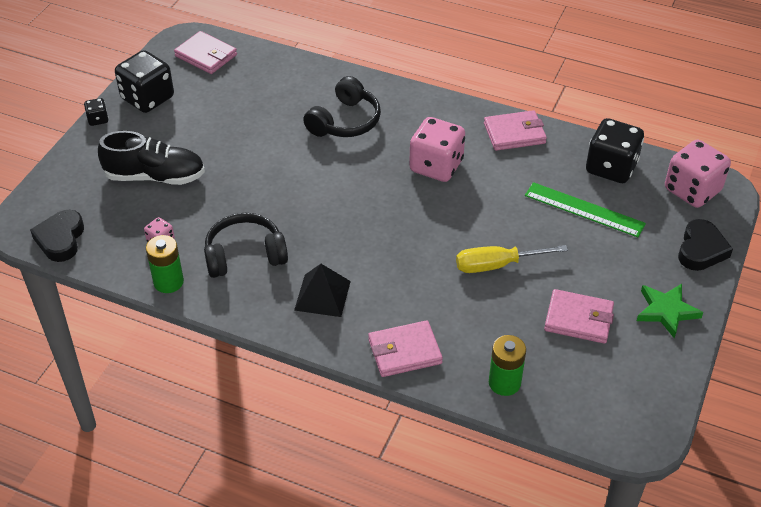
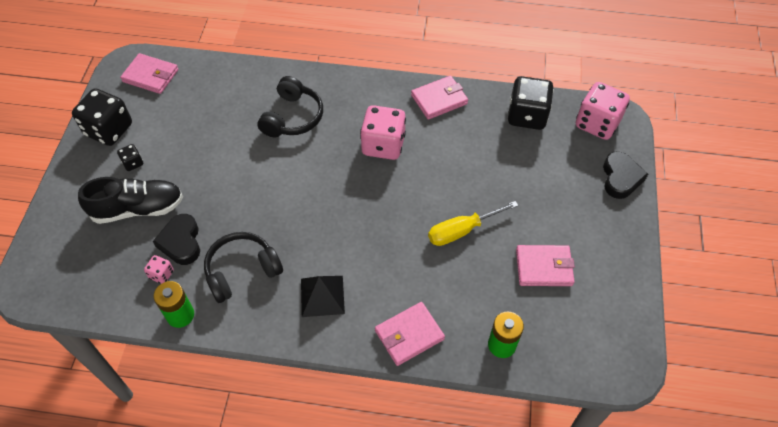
camera: 15 degrees left, 10 degrees up
(60, 239) = (67, 294): black heart -> black heart (181, 242)
(98, 119) = (68, 161): black dice -> black dice (133, 163)
(584, 210) = (517, 161): green ruler -> none
(666, 311) = (611, 243): green star -> none

